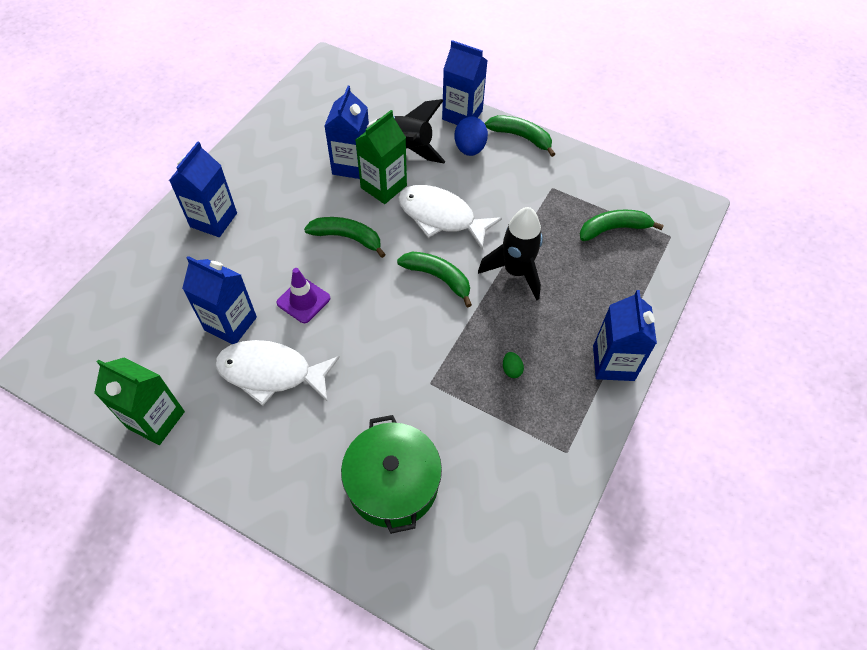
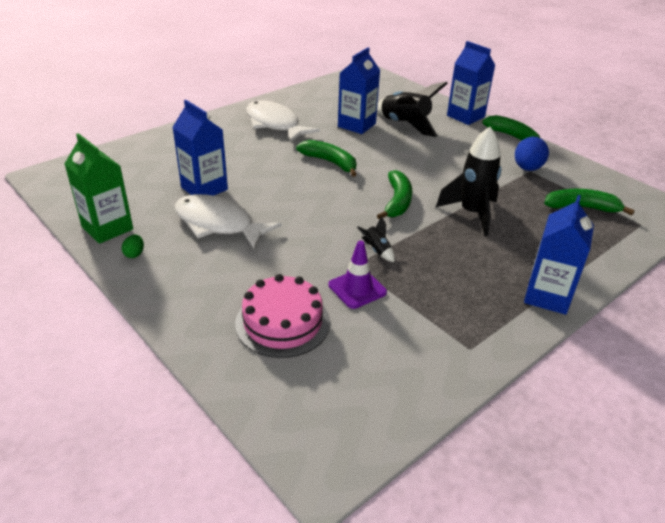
camera: 20 degrees right, 20 degrees down
(213, 220) = (229, 131): blue carton -> none
(303, 300) = (272, 189): purple traffic cone -> purple traffic cone (357, 288)
(383, 187) = (377, 141): green carton -> none
(392, 483) = (282, 322): green pot -> pink cake
(438, 278) = (397, 202): green banana -> green banana turned 45 degrees clockwise
(441, 217) = (418, 167): white fish -> white fish (275, 124)
(443, 356) = (377, 250): none -> black rocket
(470, 149) = (463, 135): blue egg -> blue egg (527, 168)
(511, 370) = (438, 275): green egg -> green egg (134, 254)

